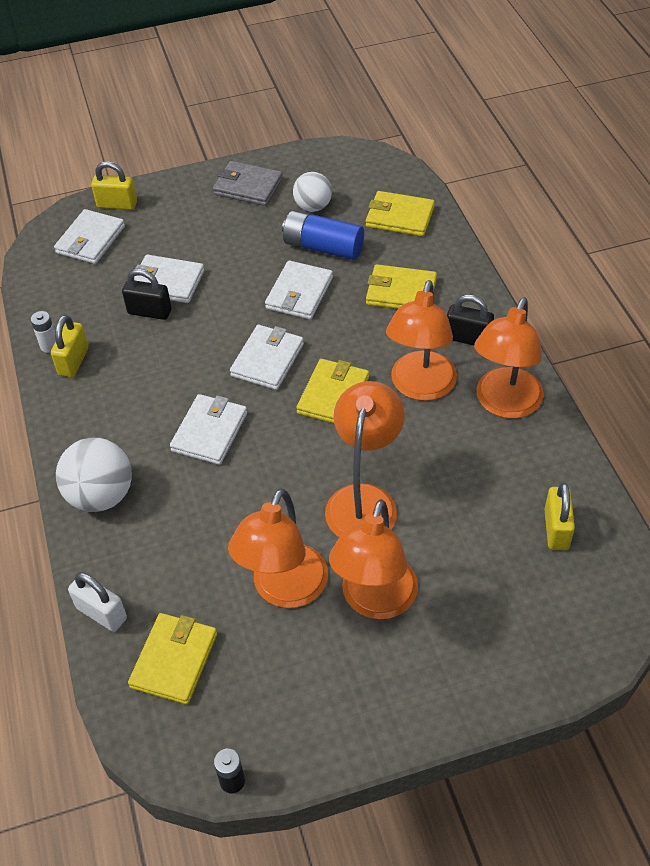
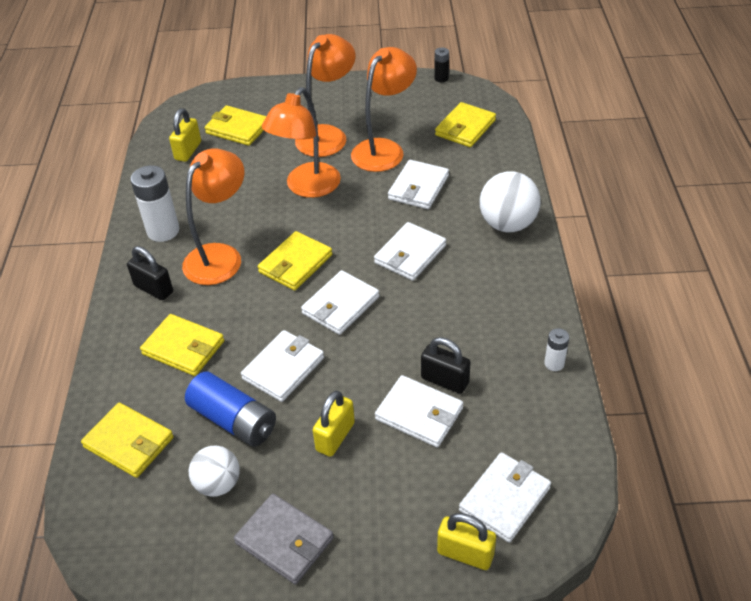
camera: 165 degrees left, 5 degrees down
(73, 361) = (528, 342): yellow padlock -> yellow padlock (335, 436)
(101, 613) = (511, 156): white padlock -> none
(220, 530) = (418, 187): none -> white wallet
(504, 404) = (163, 231): orange lamp -> white battery
(512, 587) = (238, 128): none -> yellow wallet

